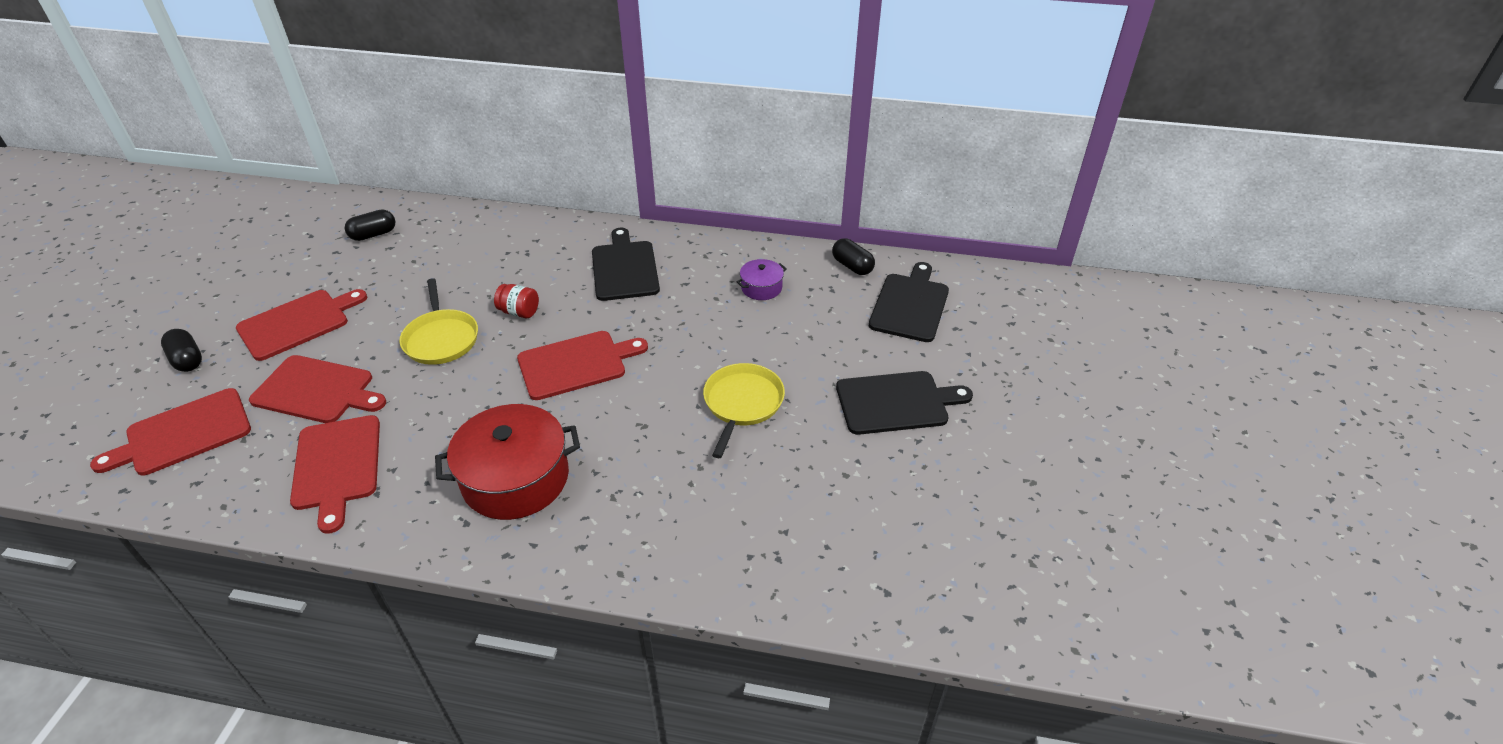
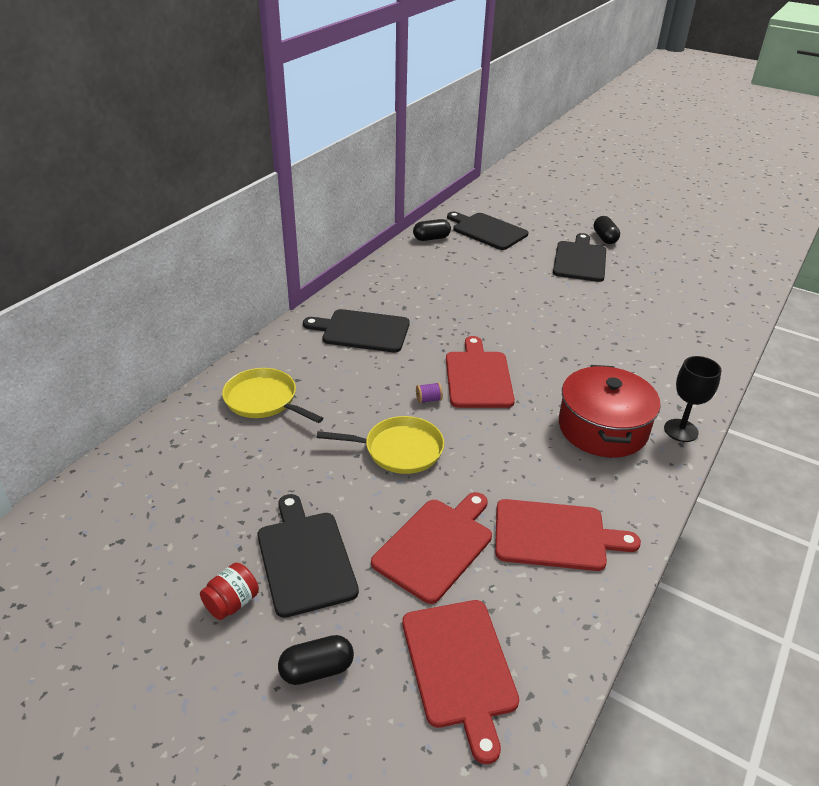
camera: 70 degrees left, 5 degrees down
(297, 323) = (305, 558): red cutting board -> black cutting board
(373, 234) = (168, 483): black capsule -> black capsule (604, 238)
(519, 312) = (387, 397): red jar -> red jar (232, 603)
(524, 339) = (428, 400): none -> purple spool
(532, 552) = (681, 430): none -> black goblet
(742, 403) = (558, 313): yellow pan -> yellow pan (263, 400)
(761, 288) = (432, 277): purple pot -> none

